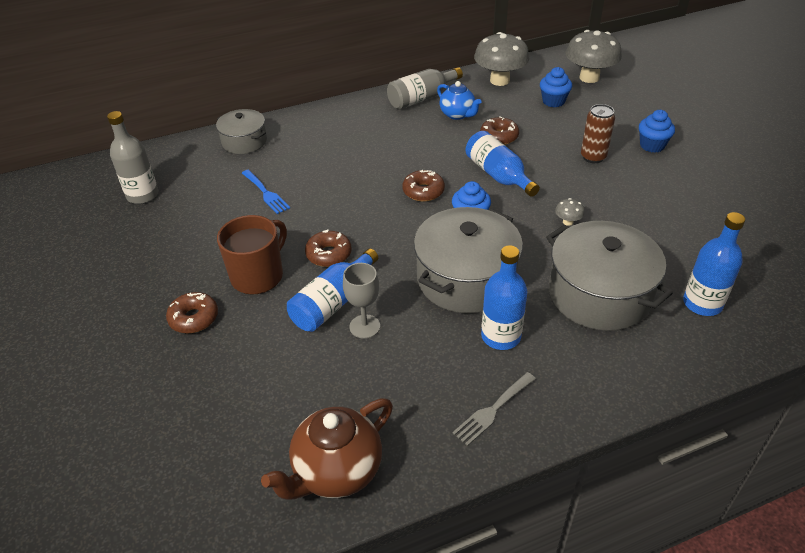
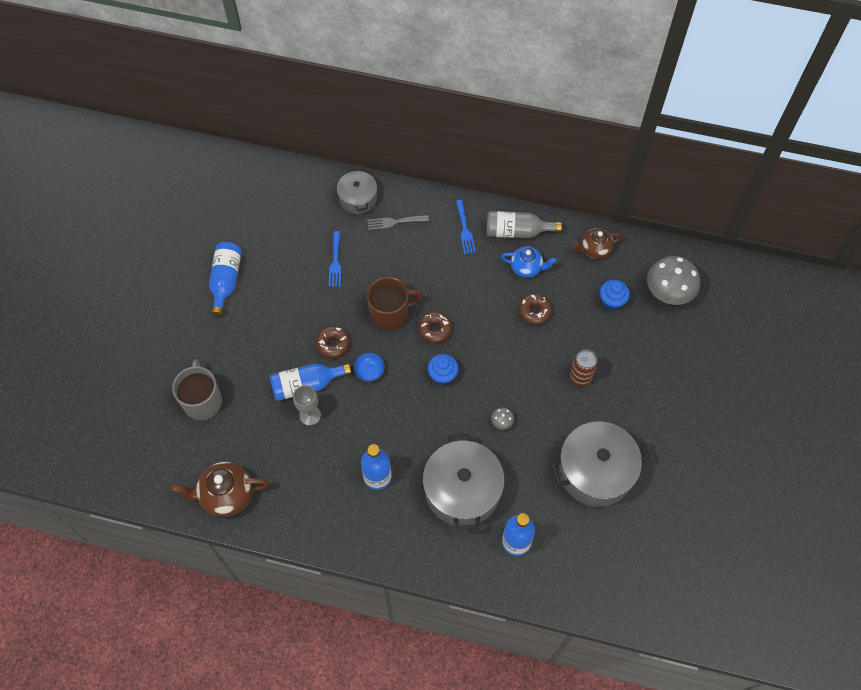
camera: 35 degrees right, 20 degrees up
(142, 195) = (260, 212): grey bottle -> none
(194, 318) = (225, 342): brown donut -> none
(213, 390) = (202, 401): none -> grey mug
(258, 276) = (281, 333): brown mug -> brown mug (390, 314)
(373, 117) = (465, 230): none -> blue fork
(392, 254) = (369, 371): none -> blue bowl
(457, 114) = (526, 268): blue teapot -> blue teapot turned 75 degrees counterclockwise
(466, 279) = (396, 422): grey pot -> grey pot (595, 471)
(492, 410) = (329, 519): grey fork -> grey fork (395, 222)
(498, 175) = (497, 349): blue bottle -> blue bottle (226, 280)
(499, 80) = (594, 250): grey mushroom -> brown teapot
(652, 145) = (635, 396): blue cupcake -> none

